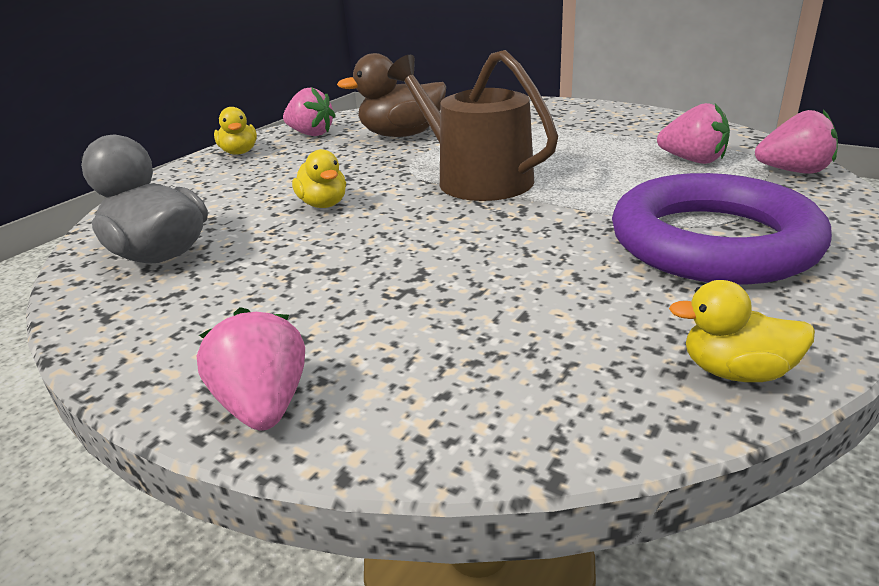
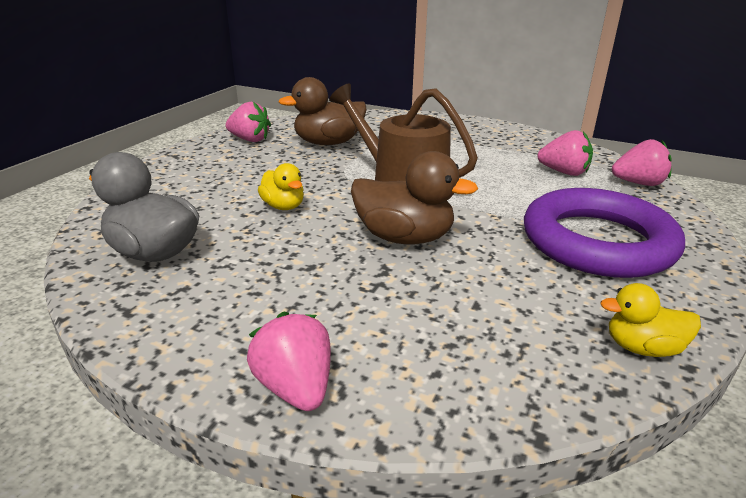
camera: 10 degrees left, 0 degrees up
(239, 152) = (192, 156): yellow duck -> none
(457, 238) = (404, 238): none -> brown duck

